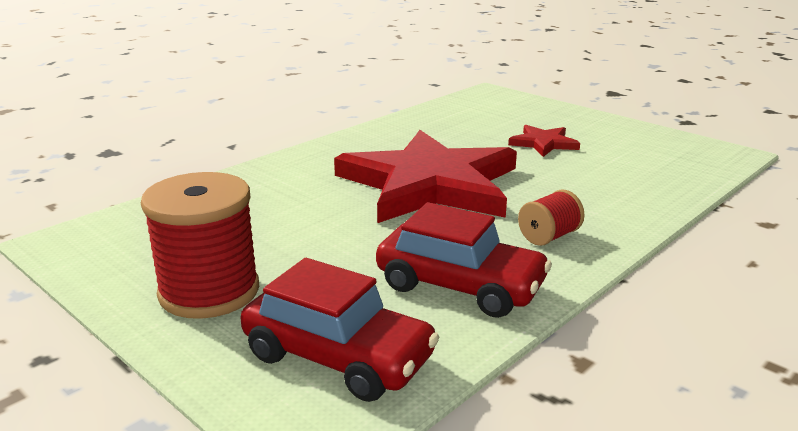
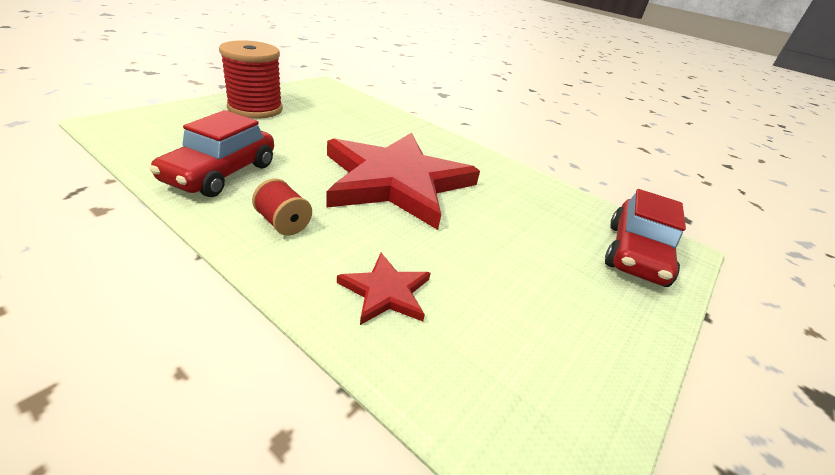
camera: 80 degrees right, 10 degrees up
(338, 357) = (167, 132): red car -> red car (635, 254)
(543, 143) = (518, 262): red star -> red star (386, 291)

